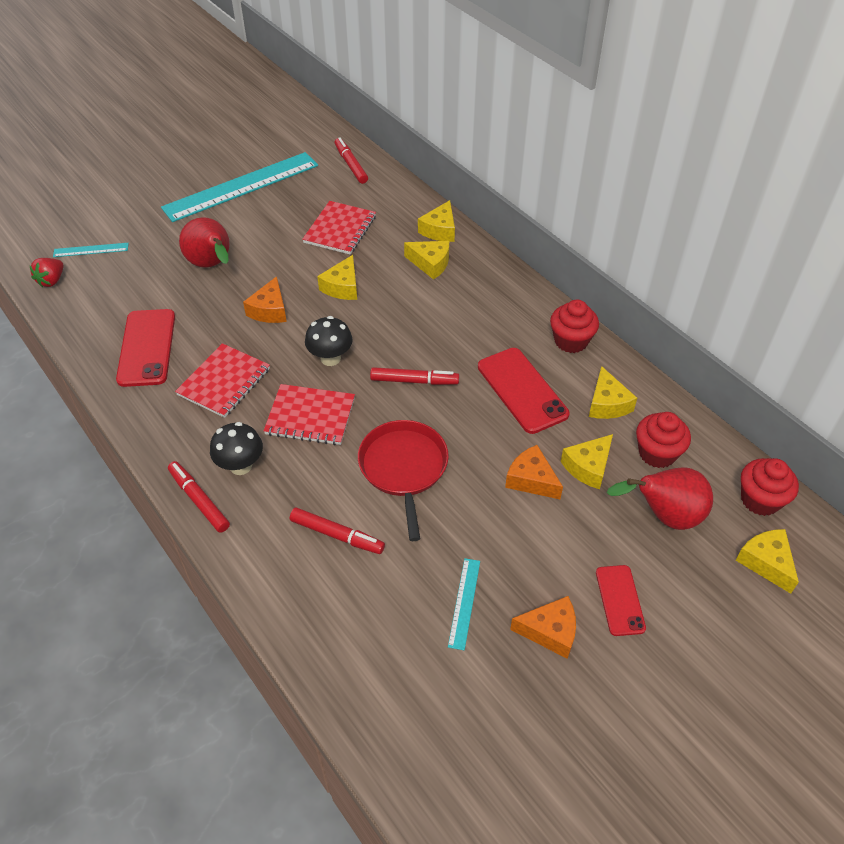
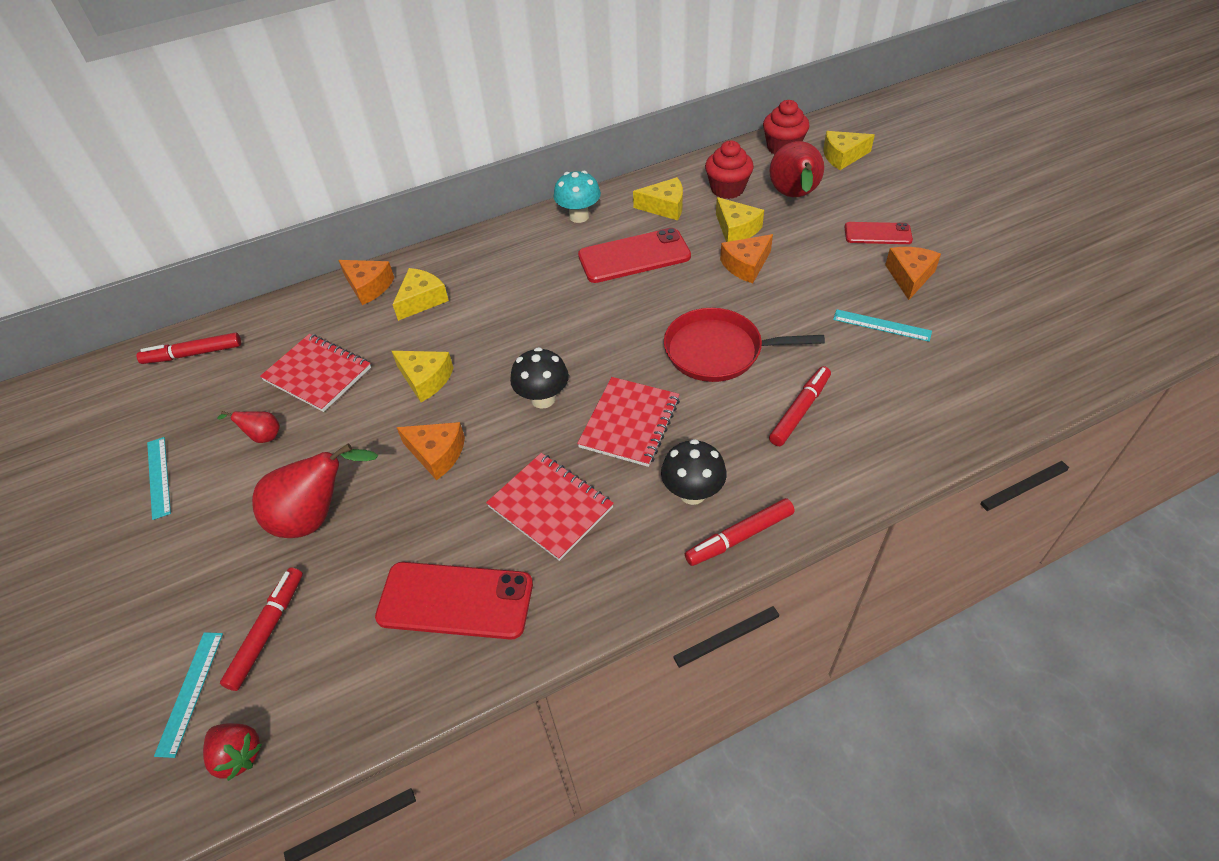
camera: 75 degrees left, 0 degrees up
(241, 186) = (159, 477): turquoise ruler -> turquoise ruler, size x0.42
(278, 221) = (263, 436): none -> red pear
(414, 381) = (599, 331): red marker -> red marker (267, 631)
(440, 230) = (369, 286): yellow cheese -> orange cheese
(571, 341) = (579, 216): red cupcake -> turquoise mushroom

